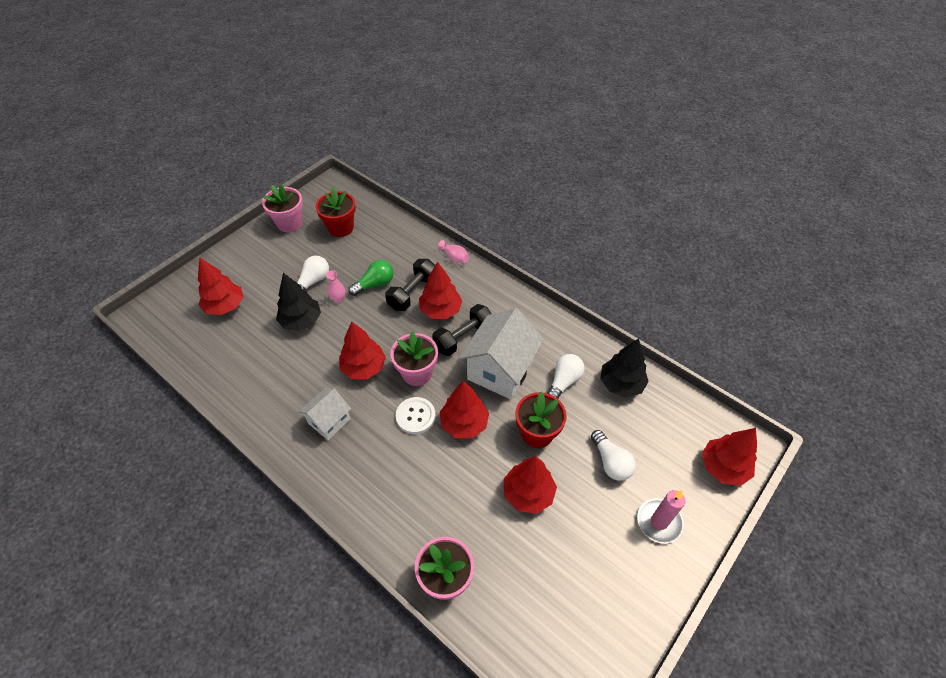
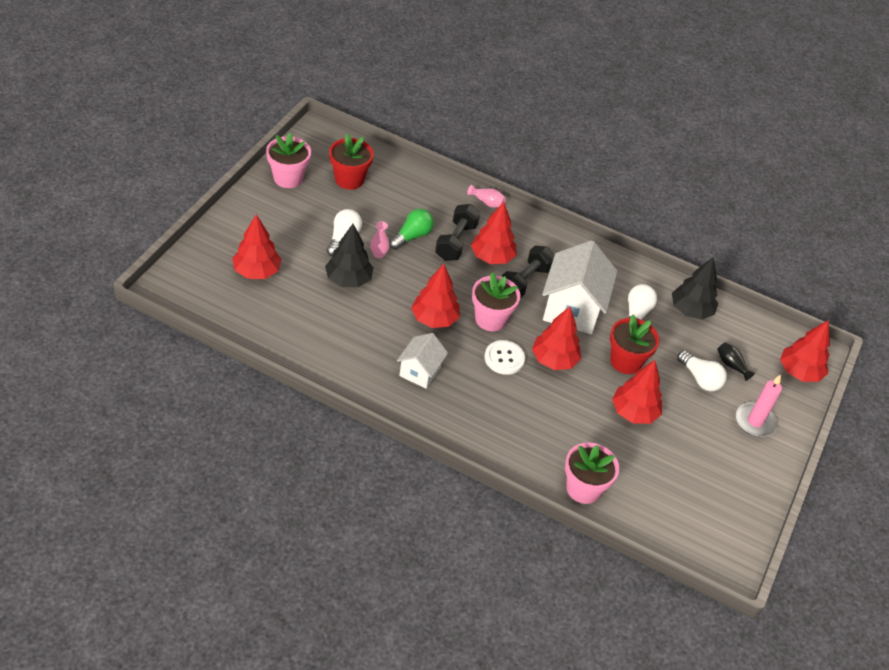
camera: 20 degrees left, 5 degrees down
(649, 450) = (731, 365): none -> black vase

